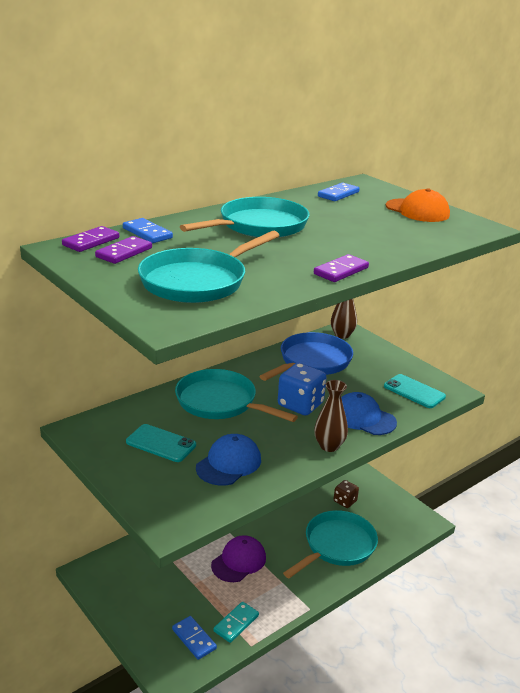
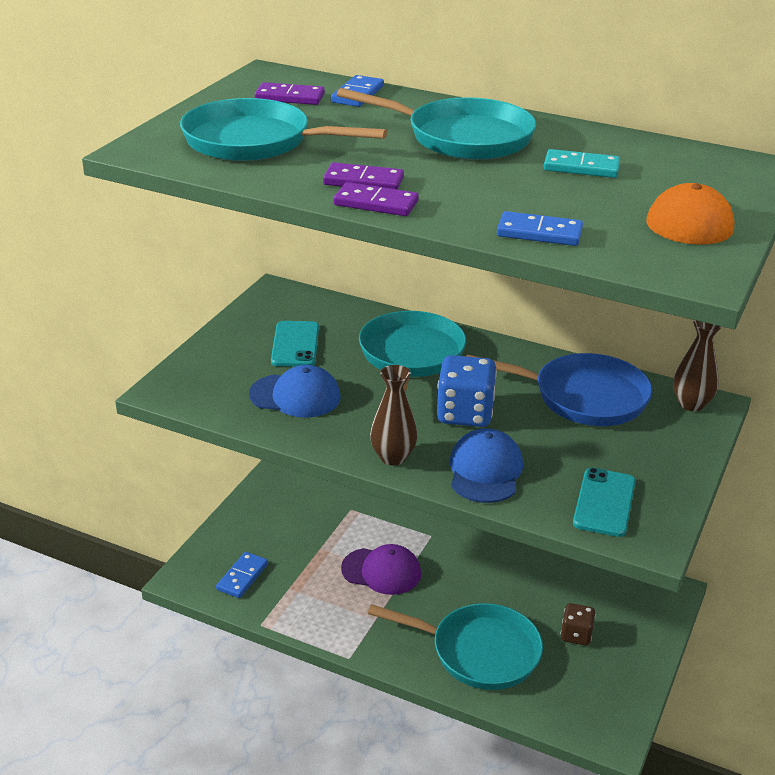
camera: 65 degrees right, 5 degrees up
(91, 242) = (300, 79): purple domino -> purple domino (363, 181)
(236, 623) = (284, 602): turquoise domino -> turquoise domino (581, 167)
(338, 194) = (667, 159): blue domino -> blue domino (539, 233)

